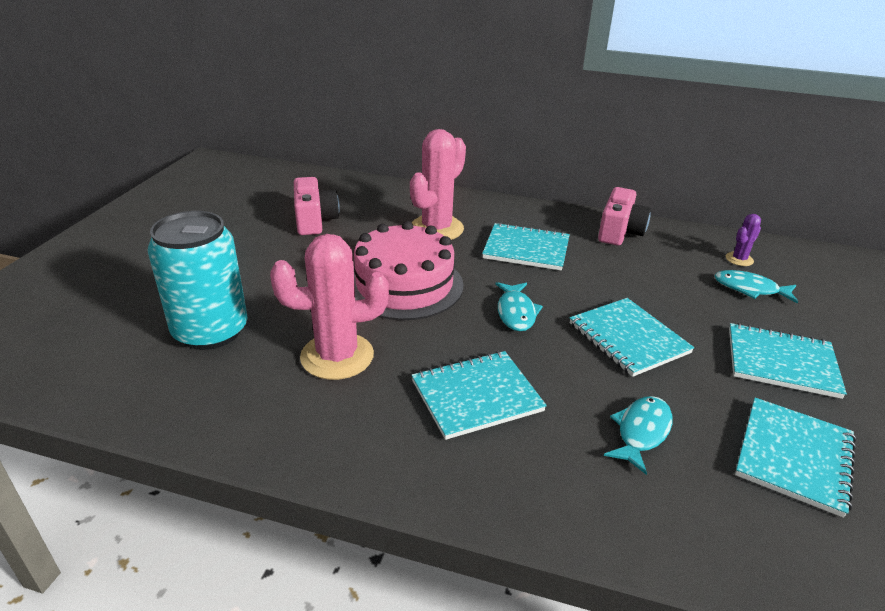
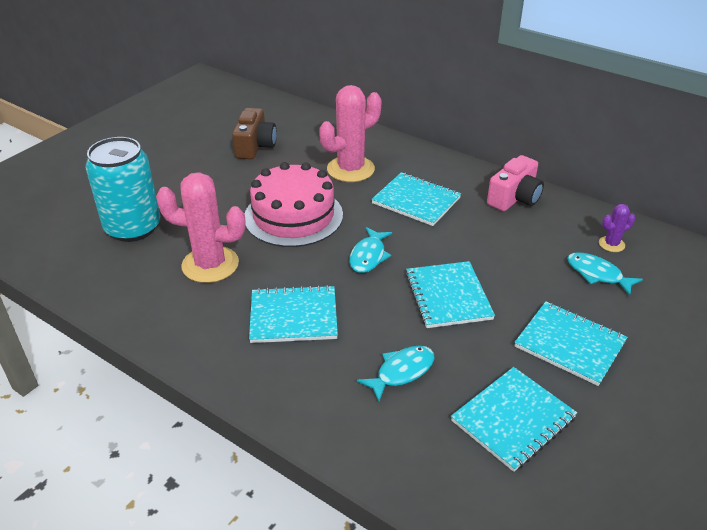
camera: 20 degrees right, 5 degrees up
(314, 220) = (255, 146): pink camera -> brown camera

